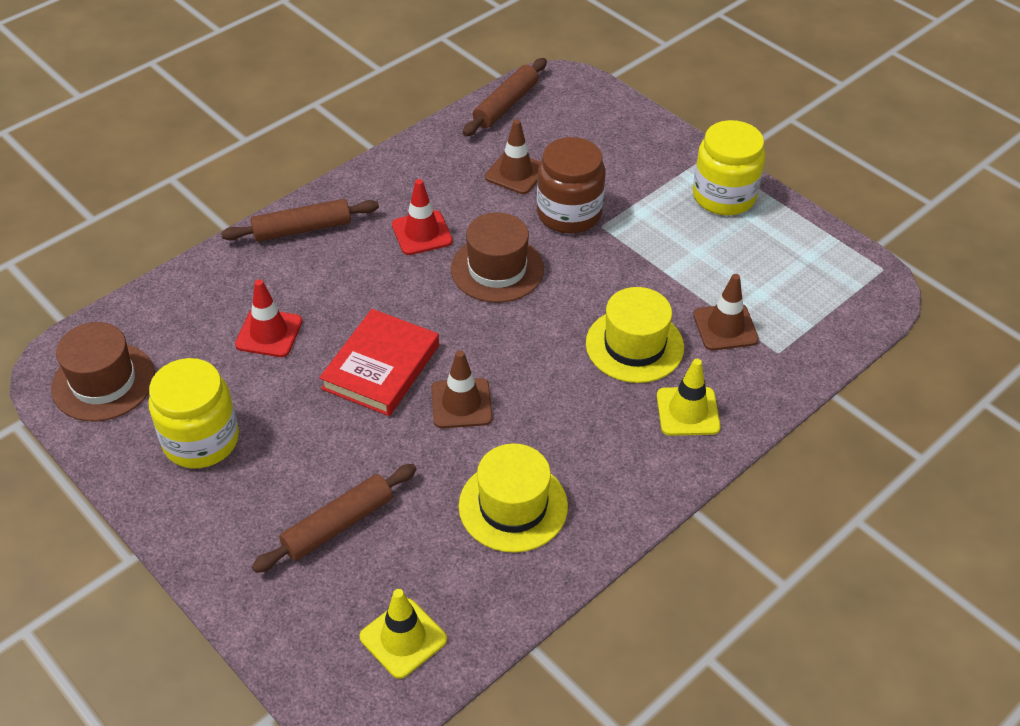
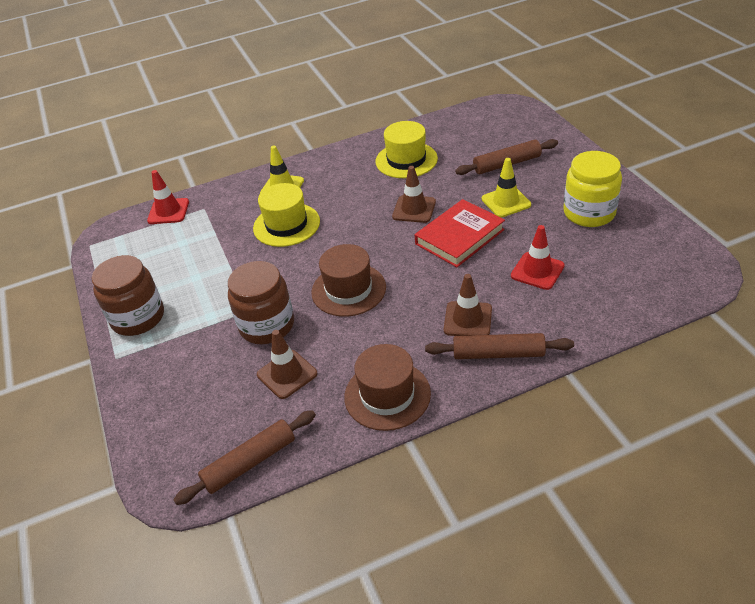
camera: 155 degrees left, 5 degrees down
(103, 382) = (665, 257): brown hat -> brown hat (387, 395)
(403, 638) = (483, 122): yellow traffic cone -> yellow traffic cone (506, 202)
(422, 233) = (395, 330): red traffic cone -> red traffic cone (168, 211)
(724, 196) = (138, 318): yellow jar -> brown jar
(725, 327) = (222, 226): brown traffic cone -> brown traffic cone (468, 319)

